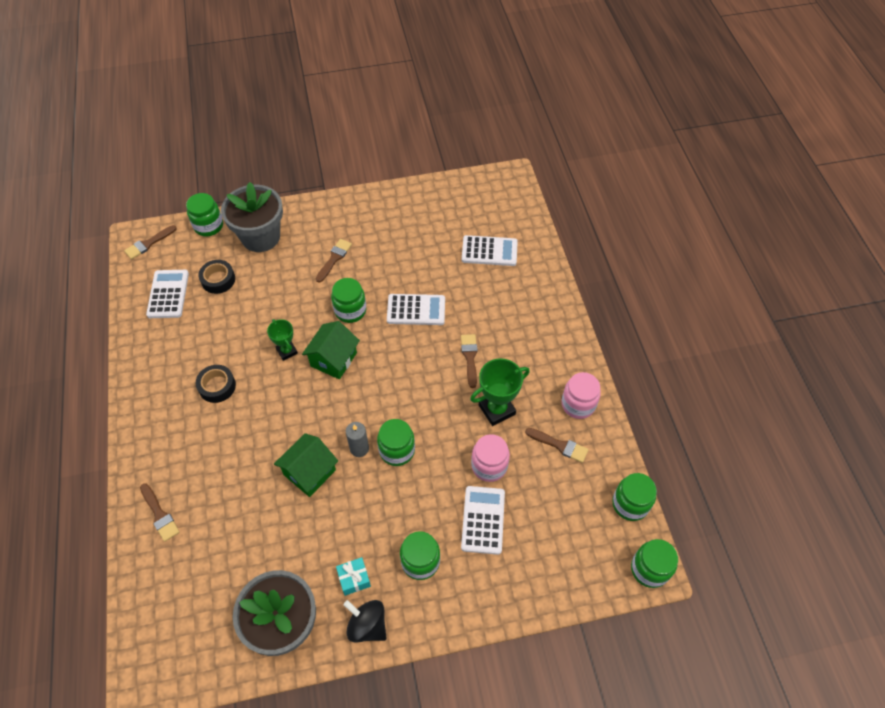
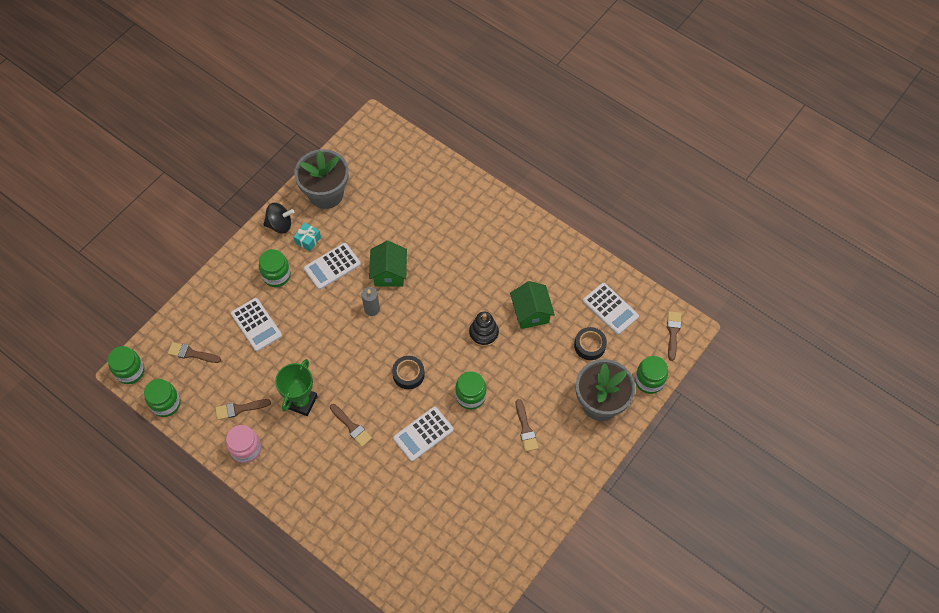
camera: 140 degrees right, 5 degrees up
(159, 514) = (453, 190): brown brush -> brown brush (191, 353)
(217, 386) = (503, 277): black tape -> black tape (408, 374)
(287, 351) = (483, 333): green trophy -> black stacking toy
(333, 359) = (446, 352): green house -> green house (531, 313)
(397, 450) = (346, 325): green jar -> none
(489, 251) = (411, 533): white calculator -> white calculator (332, 266)
(489, 466) = (277, 360): pink jar -> none

